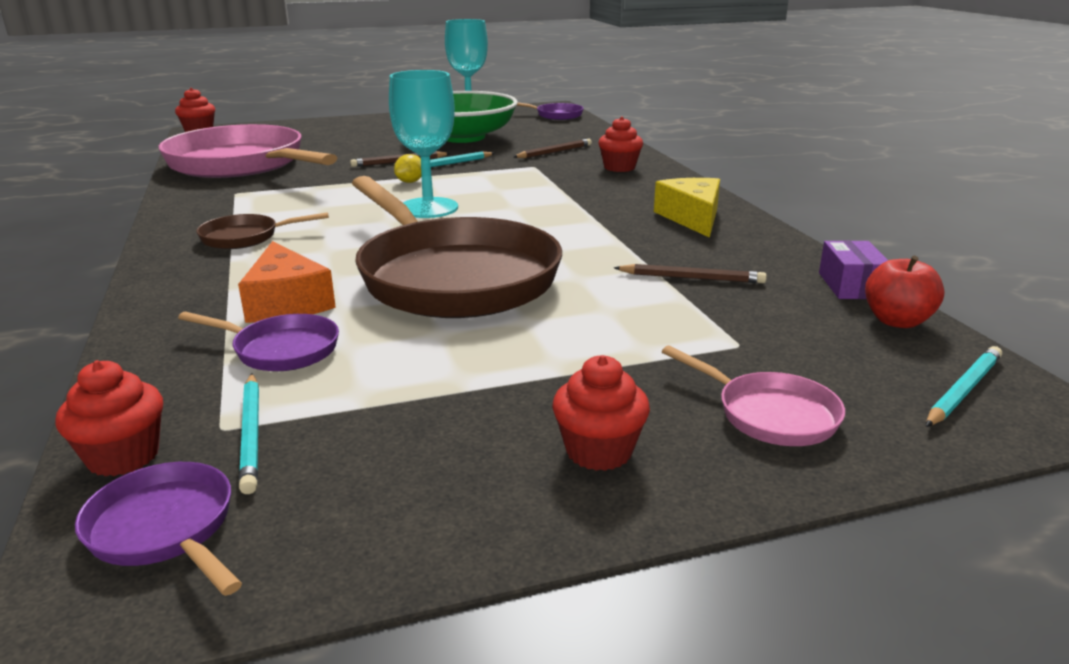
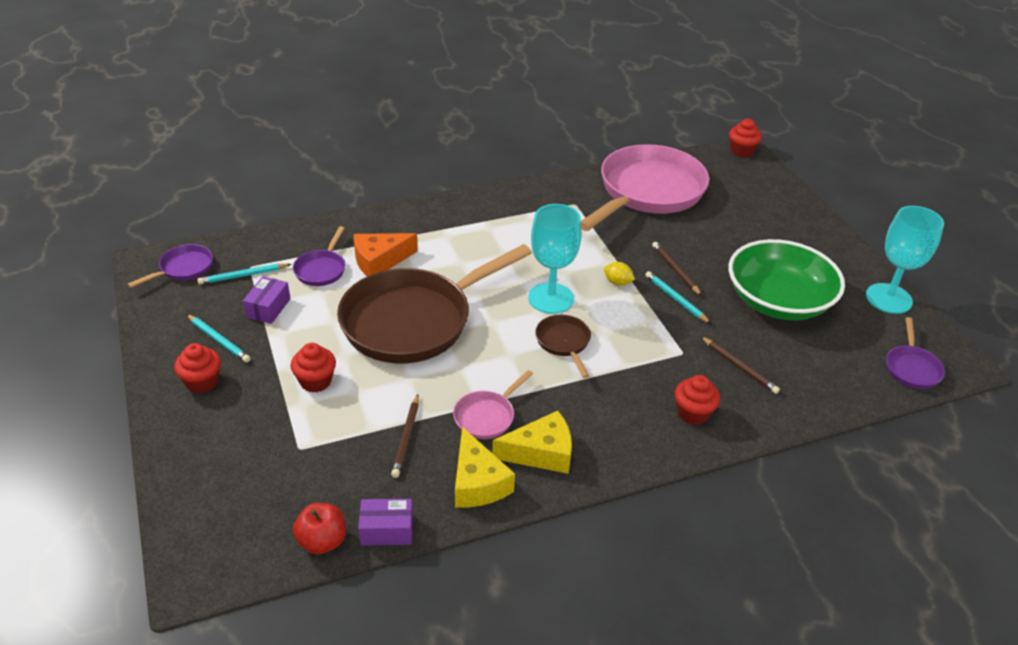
camera: 85 degrees right, 15 degrees up
(123, 456) = (234, 246): red cupcake -> red cupcake (315, 381)
(245, 237) = (483, 226): brown pan -> brown pan (564, 343)
(380, 395) = (268, 308): none -> purple box
(749, 244) = (477, 482): none -> yellow cheese
(770, 414) = (218, 449): pink pan -> pink pan (487, 416)
(963, 390) = (224, 546): turquoise pencil -> turquoise pencil (218, 340)

